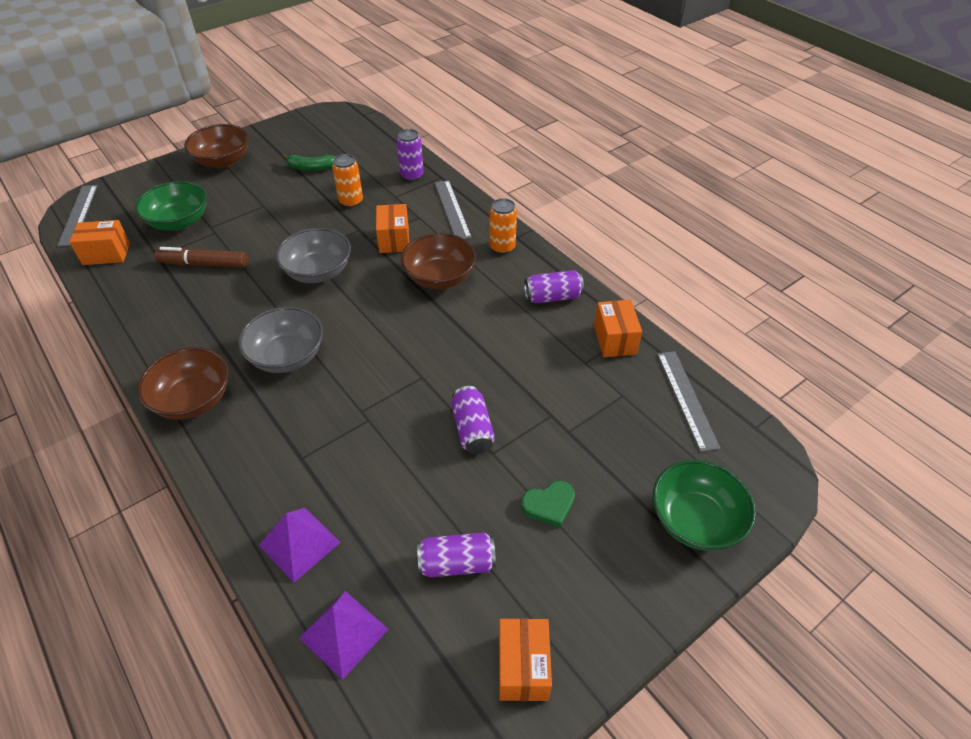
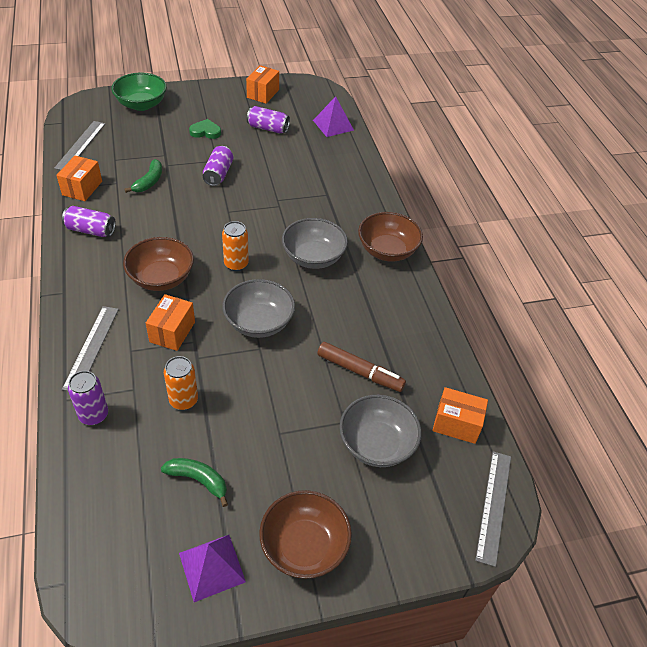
camera: 160 degrees left, 0 degrees up
(179, 222) = (377, 444): green bowl -> grey bowl
(299, 543) = (342, 159): purple pyramid -> purple pyramid (212, 567)
(502, 247) = (86, 286): orange can -> orange can (236, 264)
(549, 379) = (149, 182): none -> green banana

